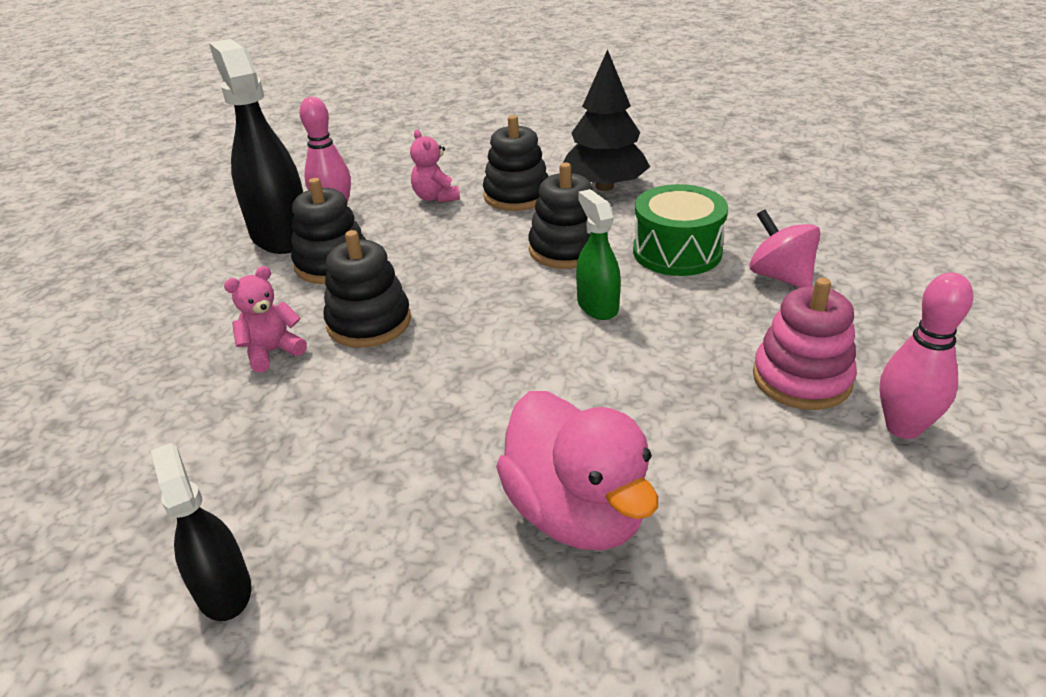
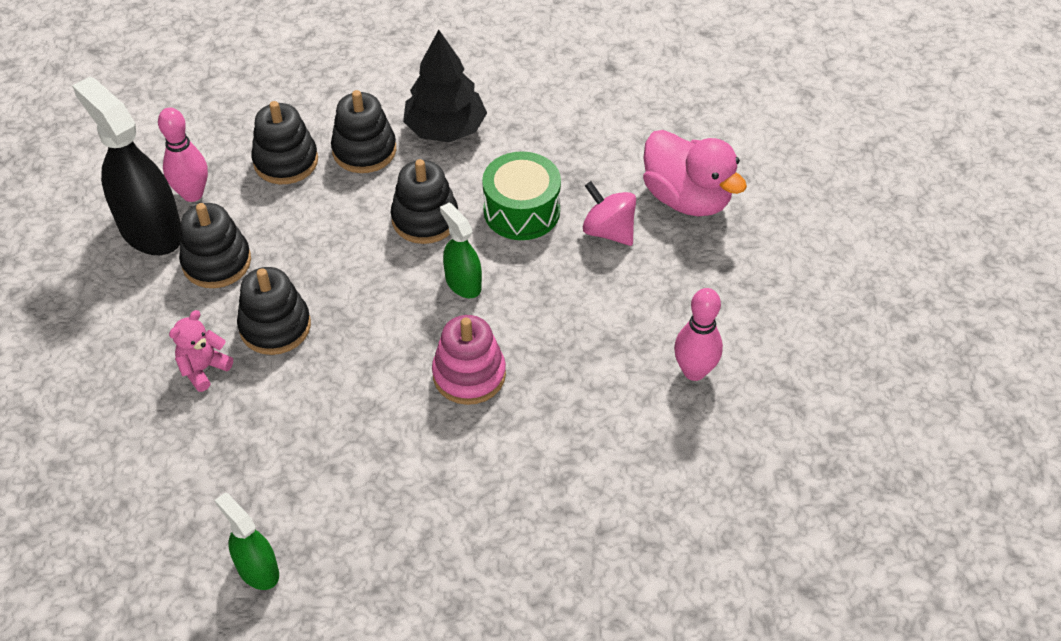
camera: 15 degrees left, 15 degrees up
(223, 590) = (257, 569): black spray bottle -> green spray bottle
(436, 197) = (286, 161): pink teddy bear -> black stacking toy
(576, 512) = (479, 474): pink duck -> pink duck (686, 198)
(801, 378) = (625, 337): pink stacking toy -> pink stacking toy (469, 375)

